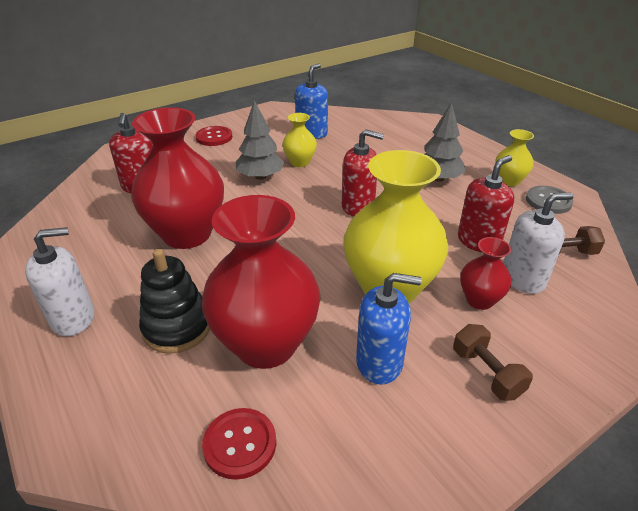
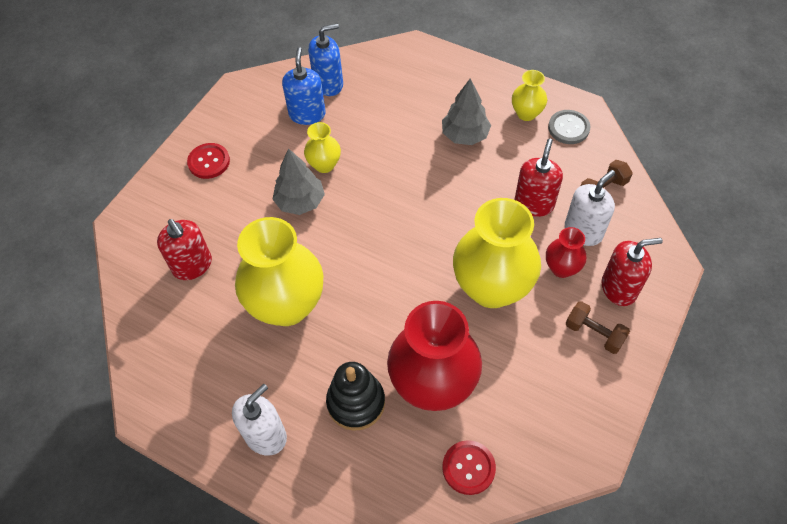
camera: 25 degrees left, 20 degrees up
(187, 234) = (287, 305): red vase -> yellow vase
(358, 206) = (415, 203): red soap dispenser -> red soap dispenser (619, 288)
(379, 362) = (521, 360): blue soap dispenser -> blue soap dispenser (328, 84)

